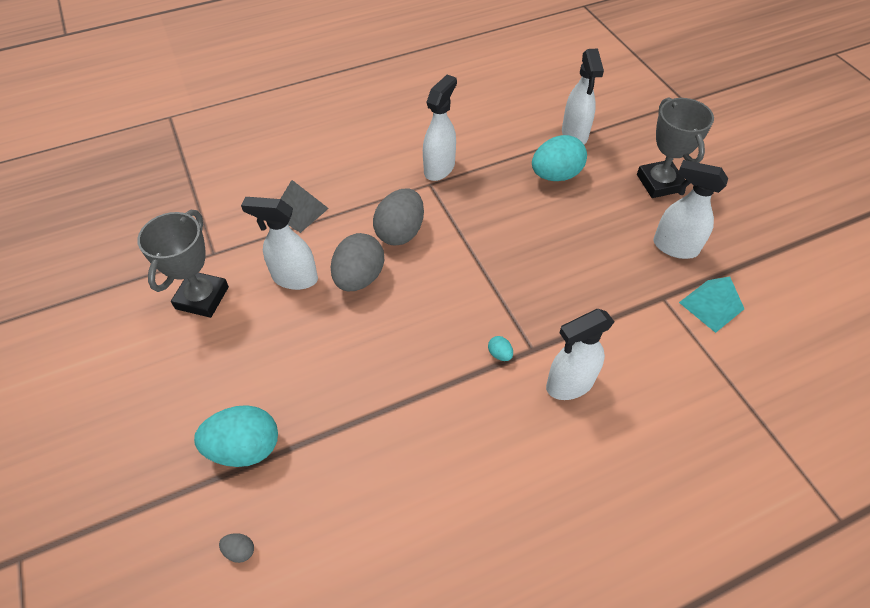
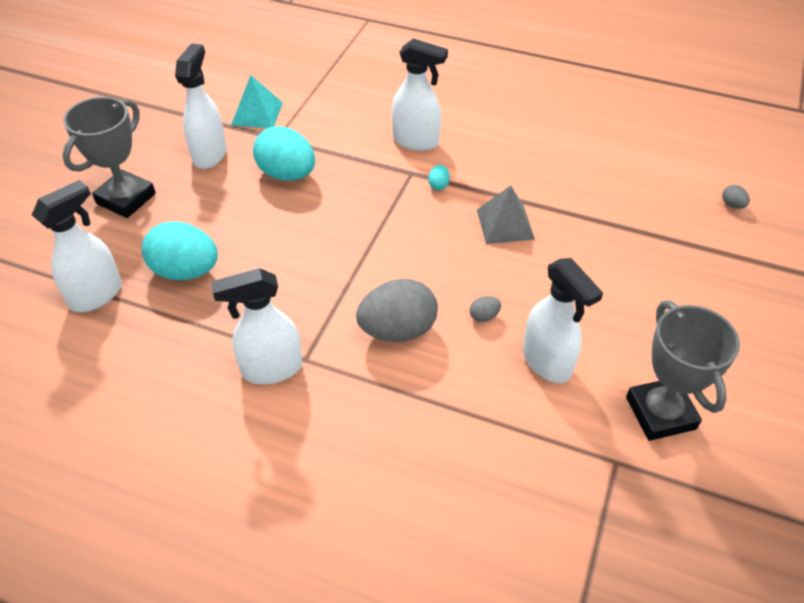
camera: 135 degrees left, 5 degrees down
(202, 298) = (660, 413): grey trophy -> grey trophy turned 75 degrees counterclockwise
(245, 447) = (693, 257): turquoise egg -> turquoise egg (287, 174)
(299, 211) = (474, 440): grey pyramid -> grey pyramid (505, 224)
(359, 278) = (484, 316): grey egg -> grey egg, size x0.41
(674, 247) = (210, 155): white spray bottle -> white spray bottle turned 150 degrees counterclockwise

